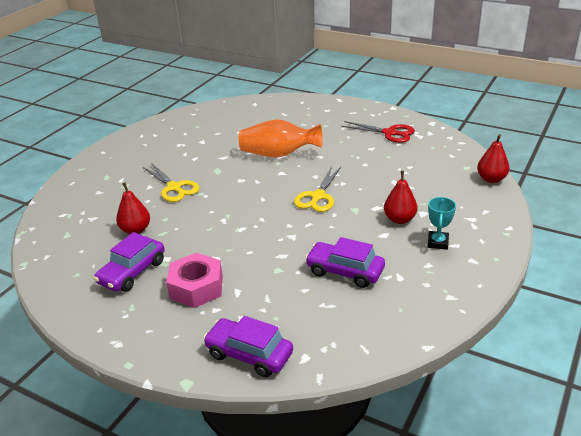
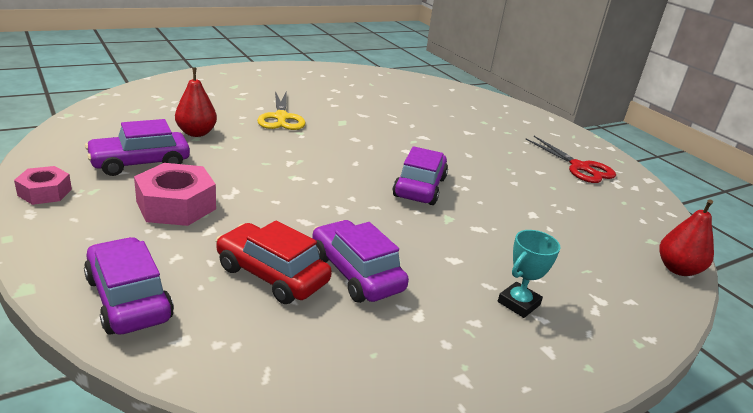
camera: 25 degrees right, 5 degrees down
(103, 325) = (45, 192): none -> pink nut
(278, 154) = (423, 135): orange vase -> none
(304, 298) = (272, 275): none -> red car
(318, 196) = (419, 187): yellow scissors -> purple car
(399, 219) = (494, 253): red pear -> none

